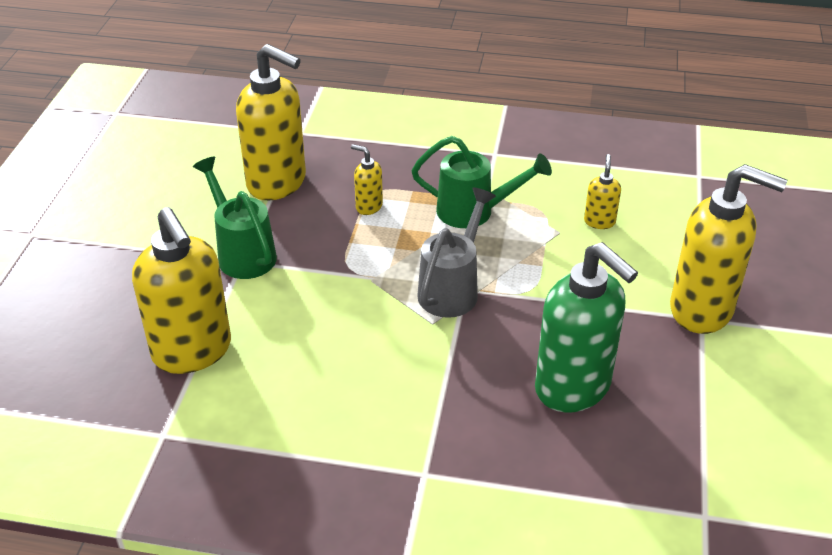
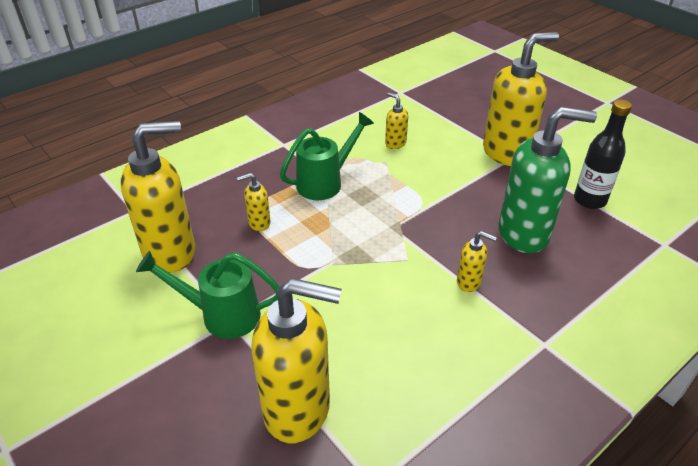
camera: 50 degrees left, 0 degrees up
(450, 381) = (469, 282): none -> yellow soap dispenser
(452, 289) = (385, 232): grey watering can -> none
(704, 417) = (589, 200): none -> black bottle

